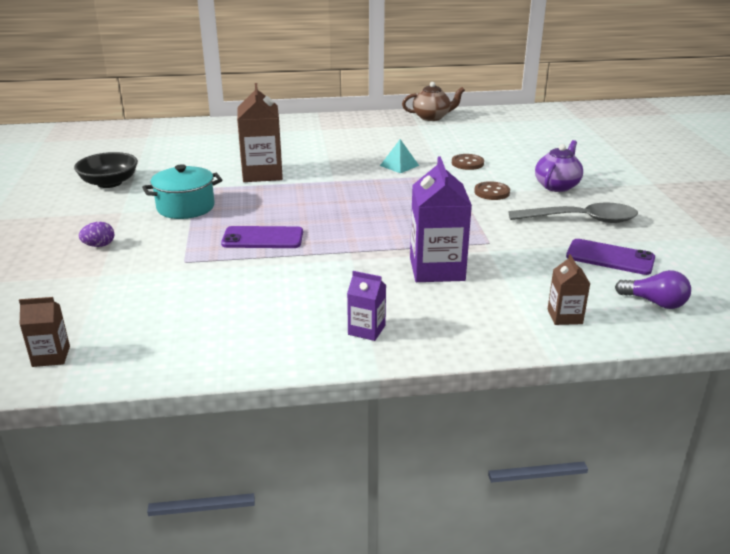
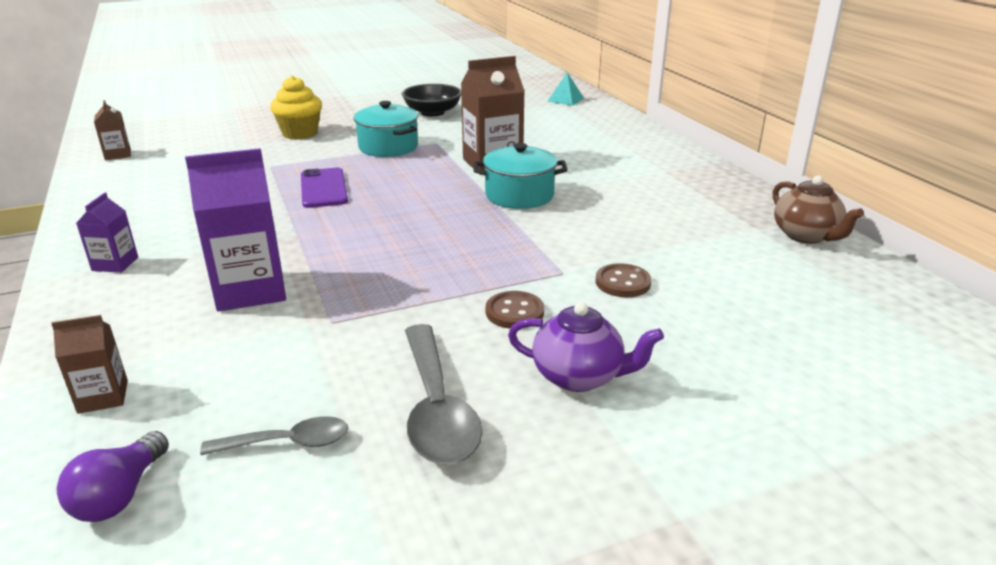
camera: 75 degrees right, 0 degrees up
(99, 245) = (300, 133): purple egg -> yellow cupcake
(331, 172) = (519, 195): none -> turquoise pot
(399, 165) = (574, 233): turquoise pyramid -> turquoise pyramid (565, 99)
(610, 257) = (288, 443): purple phone -> grey spoon

